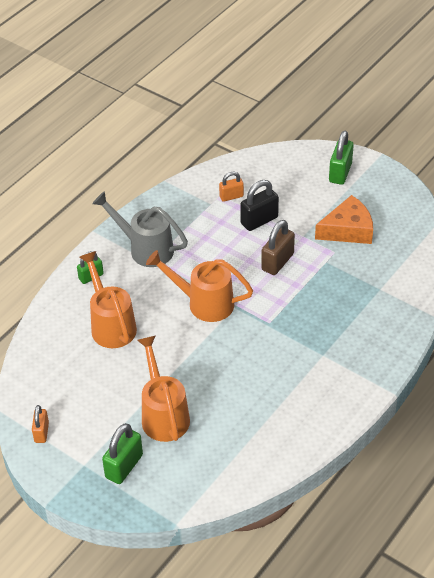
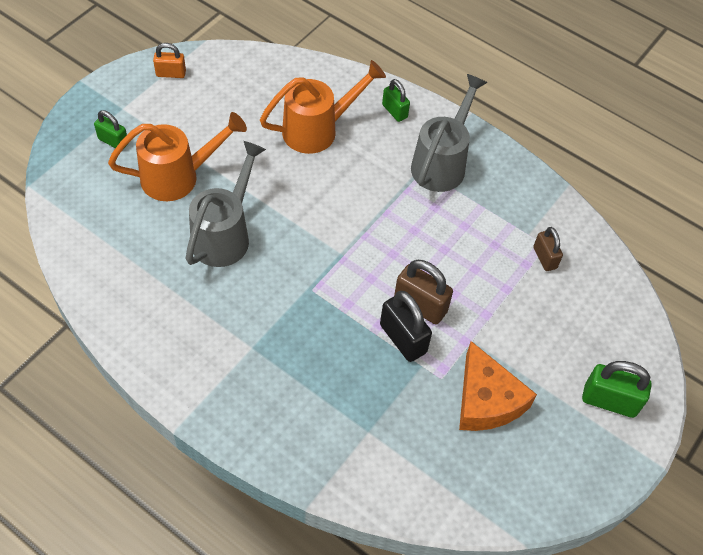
camera: 85 degrees right, 10 degrees up
(124, 466) = (113, 141): green padlock -> green padlock, size x0.63
(204, 303) = (348, 220): orange watering can -> none
(222, 378) = (225, 235): none -> grey watering can
(231, 196) = (544, 258): orange padlock -> brown padlock
(259, 220) = (499, 288): black padlock -> black padlock (403, 338)

